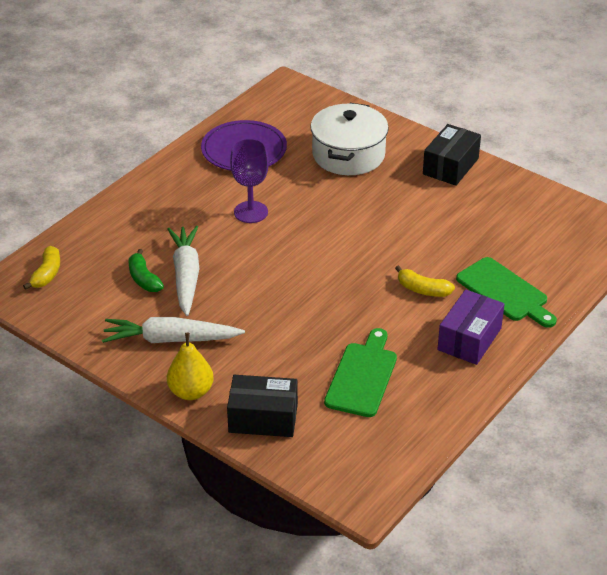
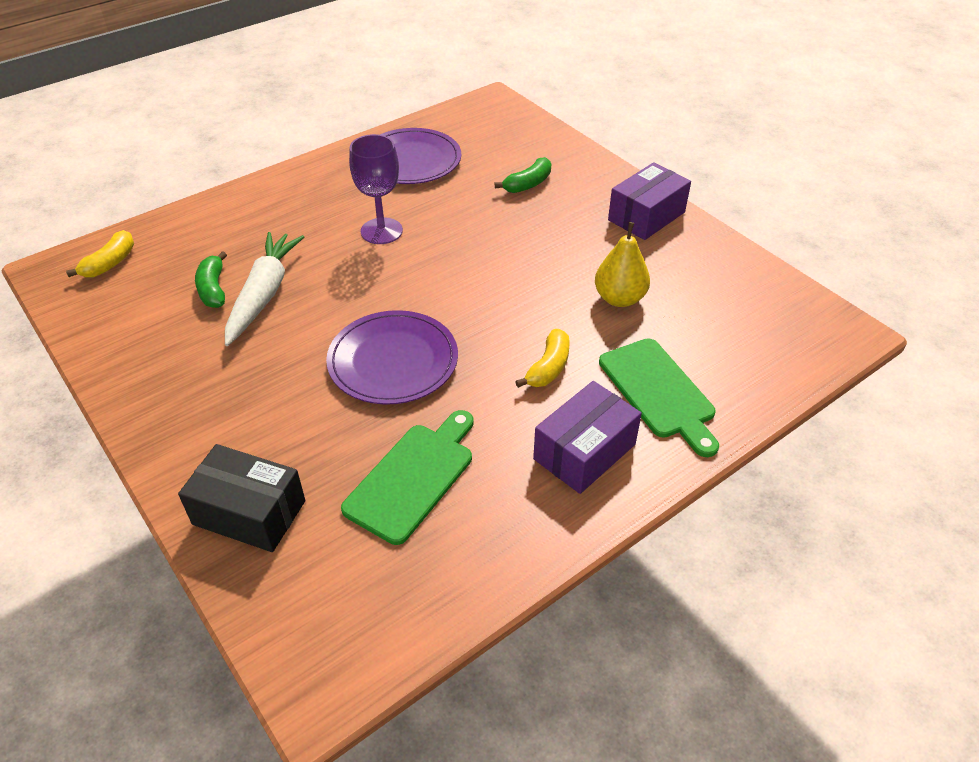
camera: 15 degrees right, 5 degrees up
(170, 339) = (198, 372): white carrot -> none
(191, 392) = (179, 451): yellow pear -> yellow pear (619, 298)
(310, 305) = (393, 361): none -> purple plate
(348, 155) = (528, 184): white pot -> green banana
(423, 290) = (548, 367): yellow banana -> yellow banana turned 105 degrees counterclockwise
(450, 166) = (646, 216): black box -> purple box

